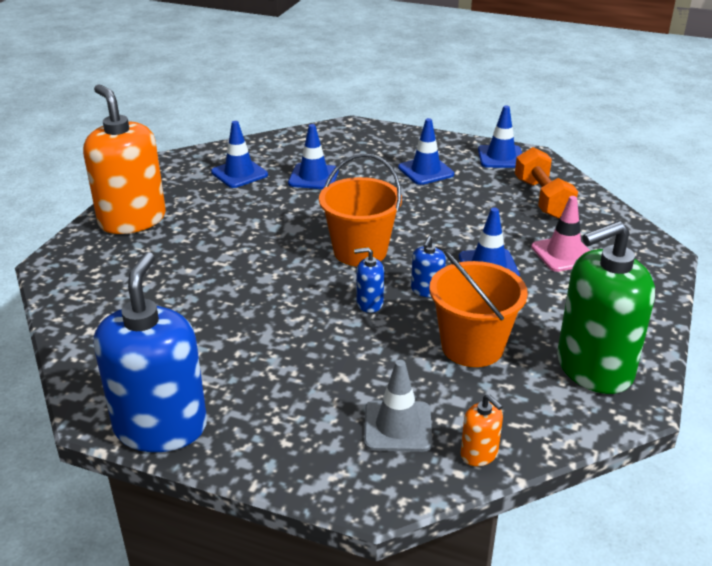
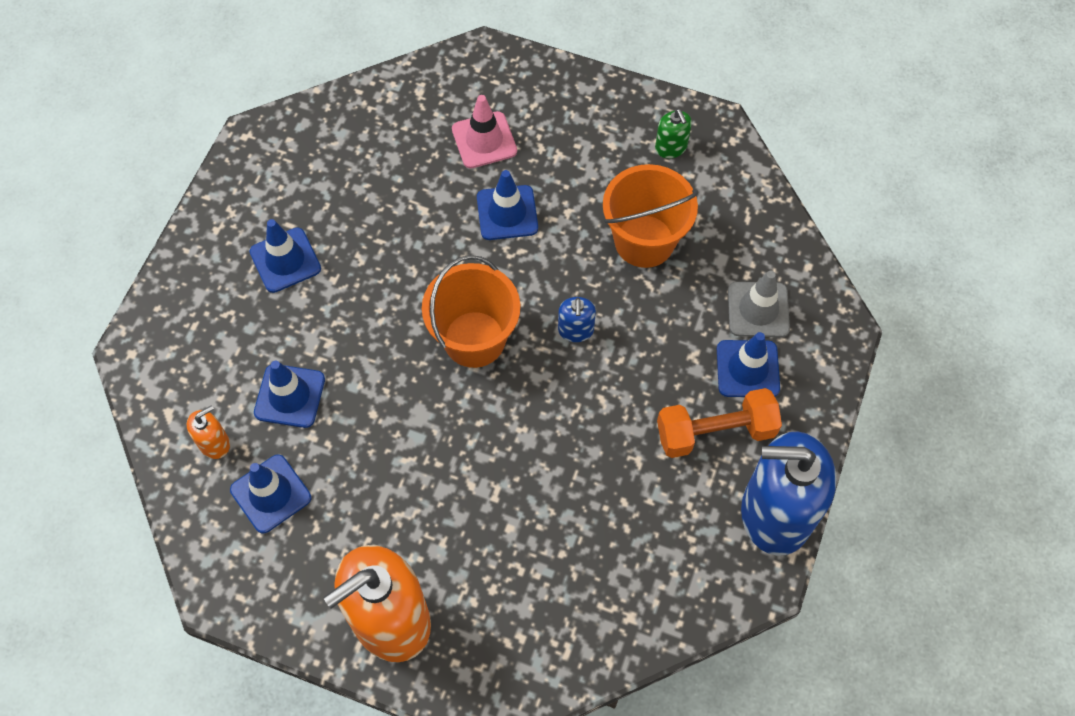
camera: 90 degrees left, 30 degrees up
(427, 290) = (551, 274): blue soap dispenser -> none
(479, 454) = (785, 249): orange soap dispenser -> orange soap dispenser (214, 443)
(500, 157) = (255, 172): blue traffic cone -> blue traffic cone (747, 369)
(542, 198) = (365, 142): orange dumbbell -> orange dumbbell (715, 432)
(594, 368) = (671, 147): green soap dispenser -> green soap dispenser, size x0.43

